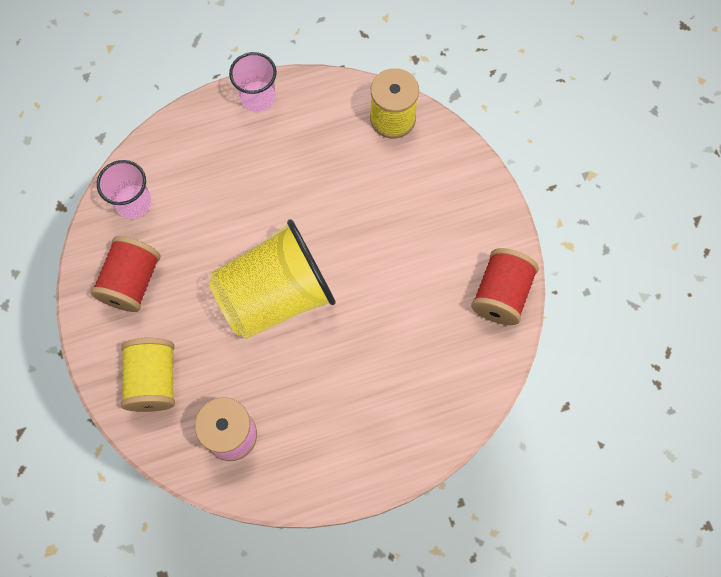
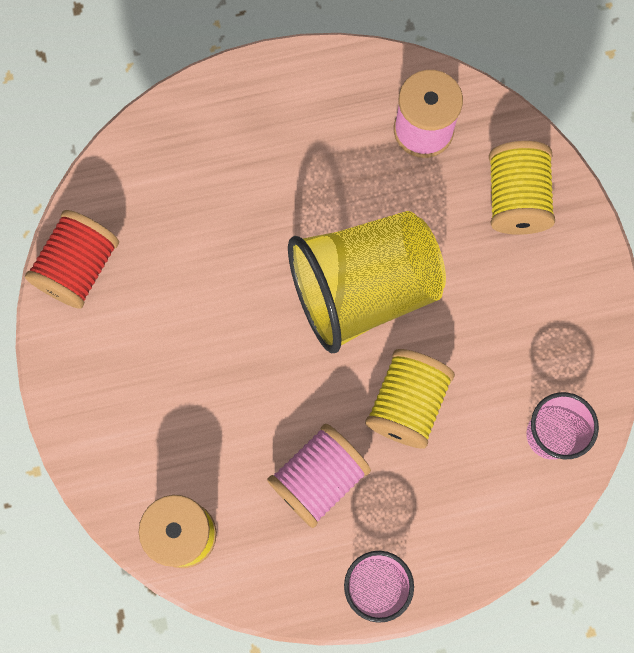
camera: 175 degrees left, 5 degrees up
(132, 282) = (547, 324): red spool -> none
(239, 215) = (407, 404): none -> yellow spool
(301, 160) = (318, 478): none -> pink spool

